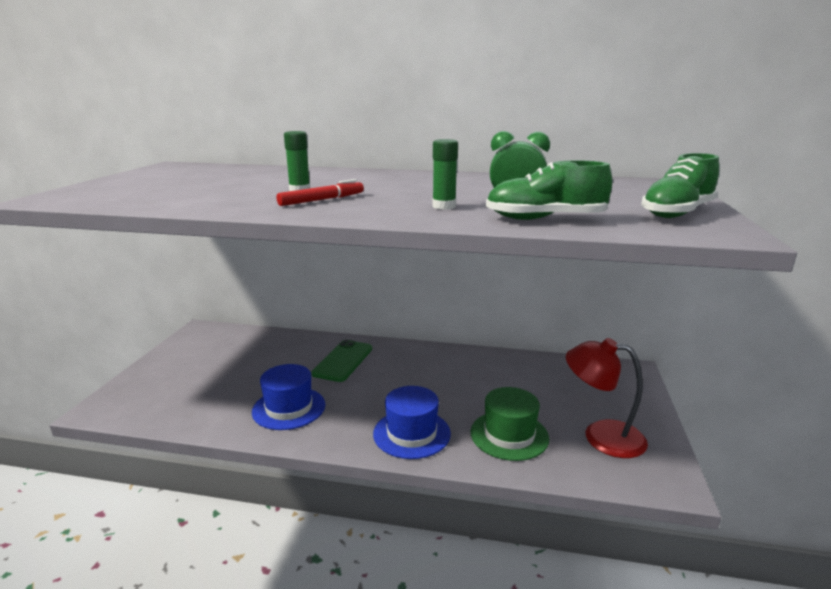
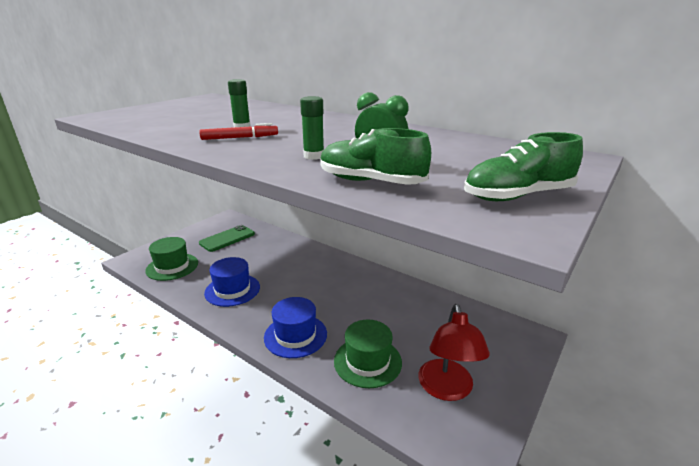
camera: 25 degrees right, 5 degrees up
(175, 403) = (172, 267): none -> green hat
(343, 361) = (297, 263): green phone -> green phone (227, 238)
(601, 436) = (447, 389): red lamp -> red lamp turned 135 degrees counterclockwise

